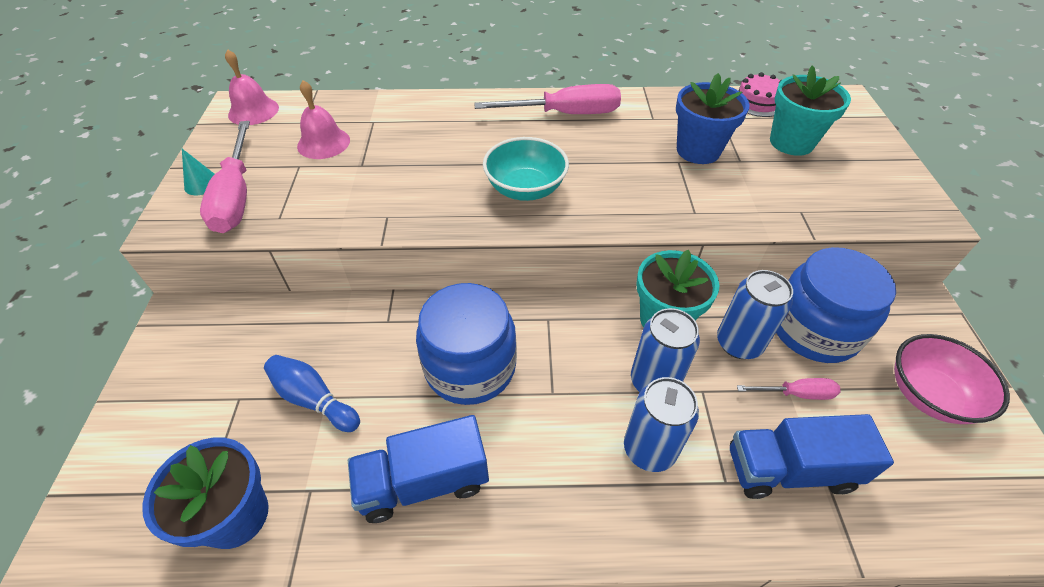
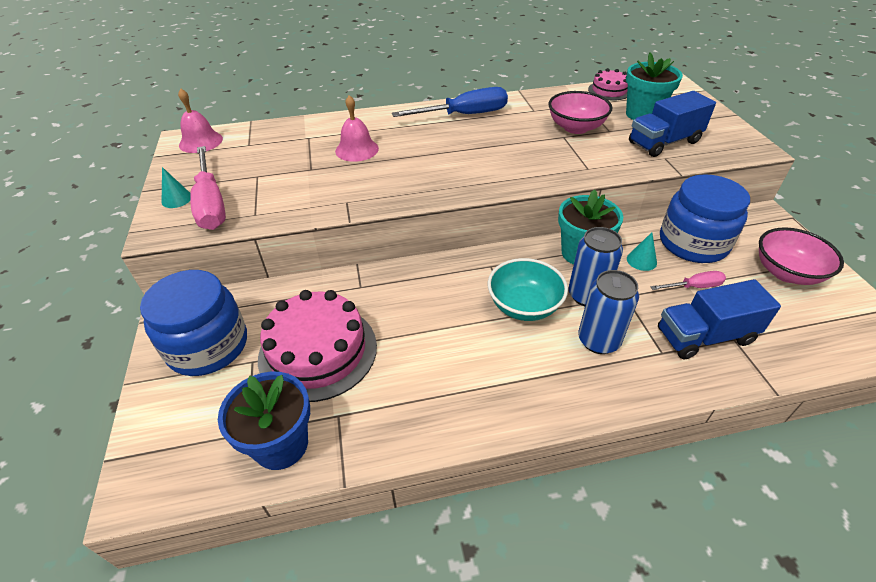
camera: 10 degrees left, 5 degrees down
(314, 399) = (318, 351): blue bowling pin -> pink cake
(323, 143) = (272, 157): pink bell -> pink bell (357, 149)
(424, 482) = (430, 393): blue truck -> blue truck (664, 142)
(470, 367) = (440, 308): blue jar -> blue jar (208, 346)
(525, 189) = (452, 169): turquoise bowl -> turquoise bowl (524, 306)
(565, 114) = (464, 115): pink screwdriver -> blue screwdriver
(698, 150) = (576, 127): blue flower pot -> pink bowl
(738, 343) = (641, 260): blue can -> turquoise cone

